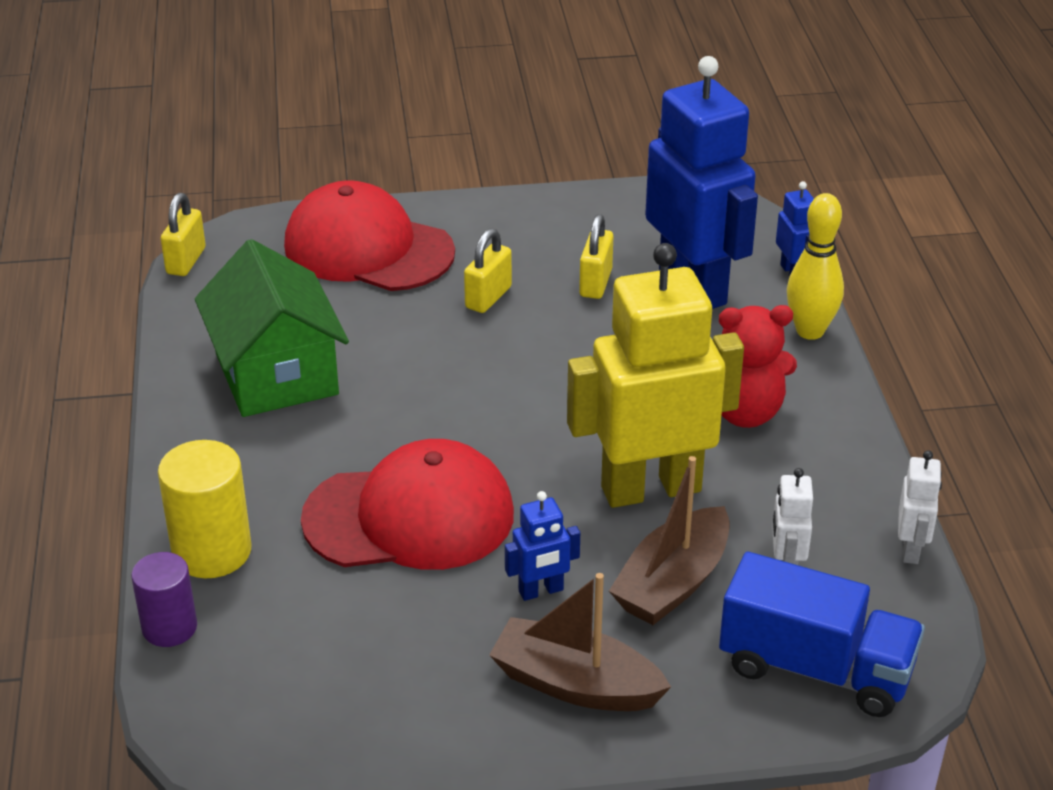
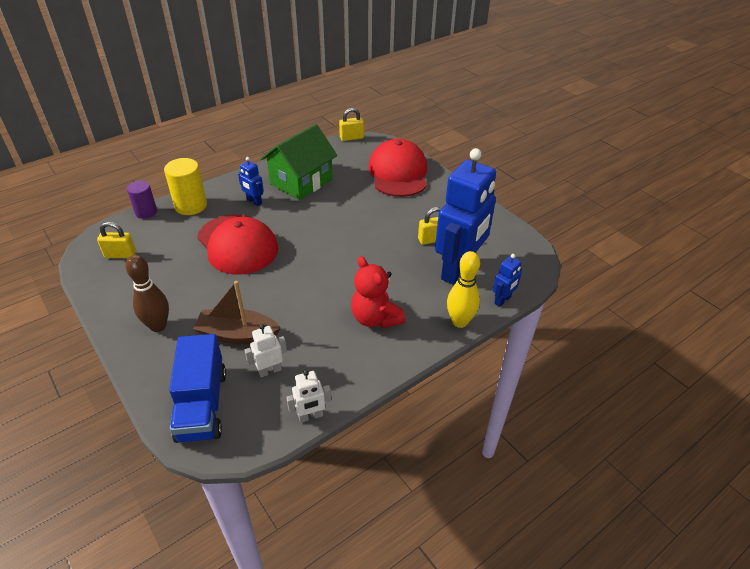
camera: 60 degrees right, 5 degrees up
(488, 297) = (394, 214): yellow padlock -> yellow padlock (120, 255)
(541, 591) = (211, 296): blue robot -> blue robot (254, 201)
(575, 684) = (158, 326): brown boat -> brown bowling pin
(650, 488) = (298, 306): yellow robot -> none

